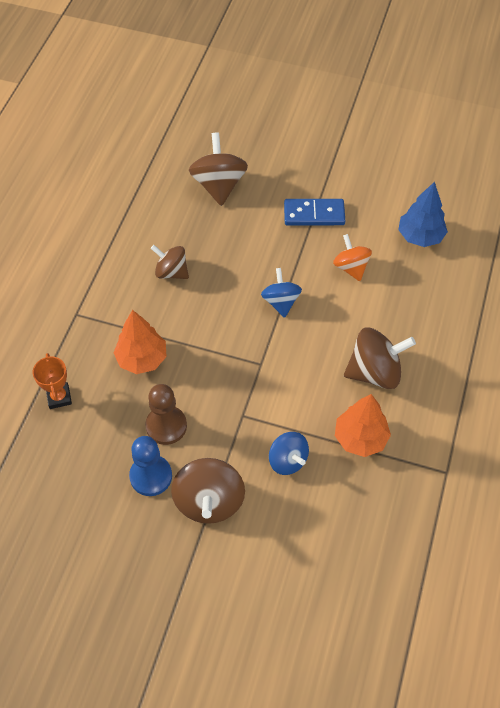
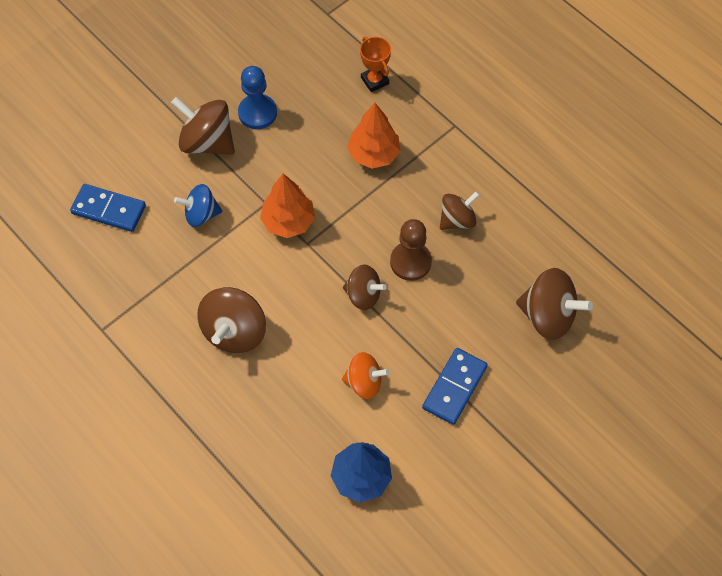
camera: 120 degrees right, 5 degrees up
(59, 397) = (375, 81): orange trophy -> orange trophy turned 45 degrees clockwise
(166, 426) = (295, 143): brown pawn -> brown pawn (410, 262)
(281, 302) = (363, 295): blue spinning top -> brown spinning top
(335, 543) = (109, 209): none -> blue domino
(360, 438) = (180, 280): orange tree -> orange tree (288, 221)

